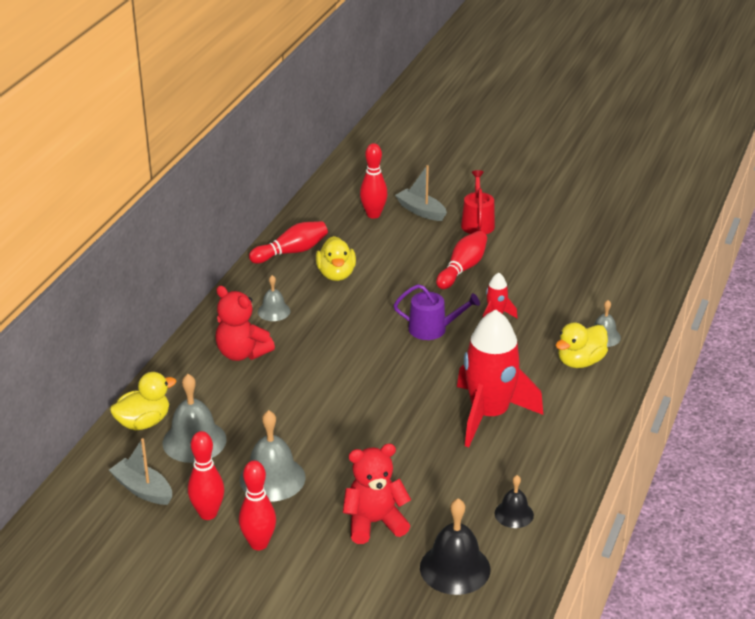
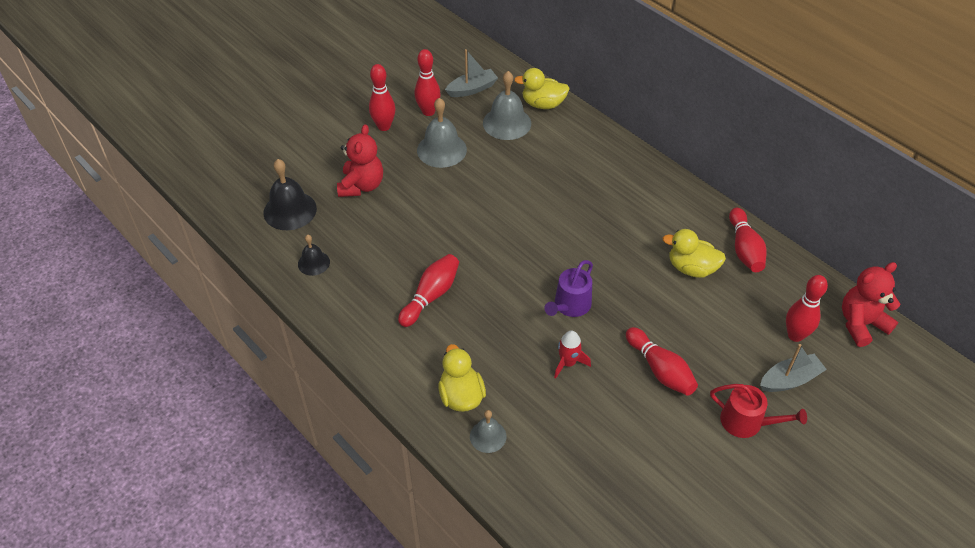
camera: 115 degrees right, 15 degrees up
(143, 422) = (543, 104): yellow duck -> yellow duck turned 105 degrees clockwise
(242, 353) = (599, 174): red teddy bear -> red teddy bear (861, 324)
(274, 311) = (650, 209): grey bell -> none
(489, 415) = (431, 296): red rocket -> red bowling pin

